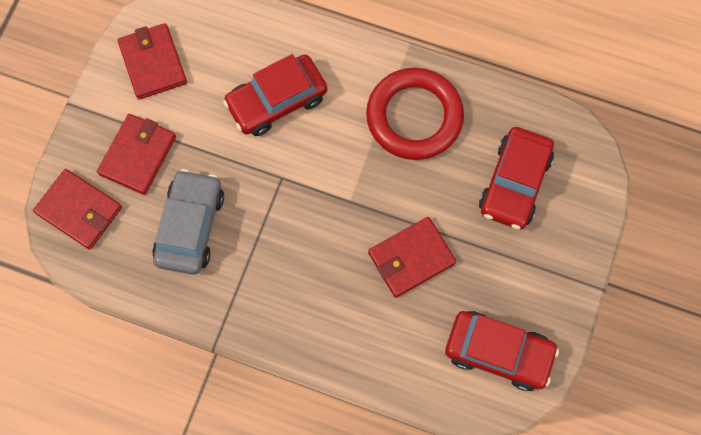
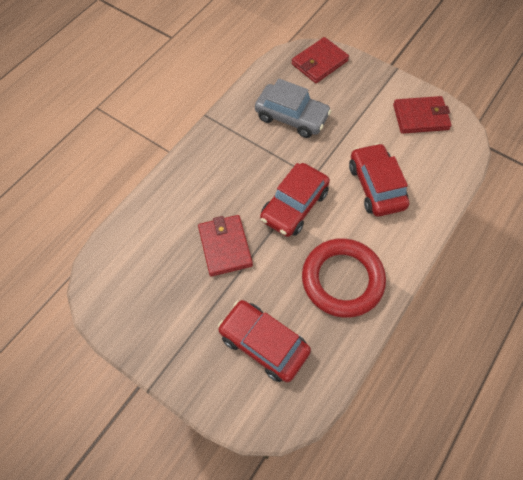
camera: 105 degrees right, 10 degrees down
(138, 155) = (351, 97): red wallet -> none
(498, 352) = (131, 288): red car -> red car (294, 206)

